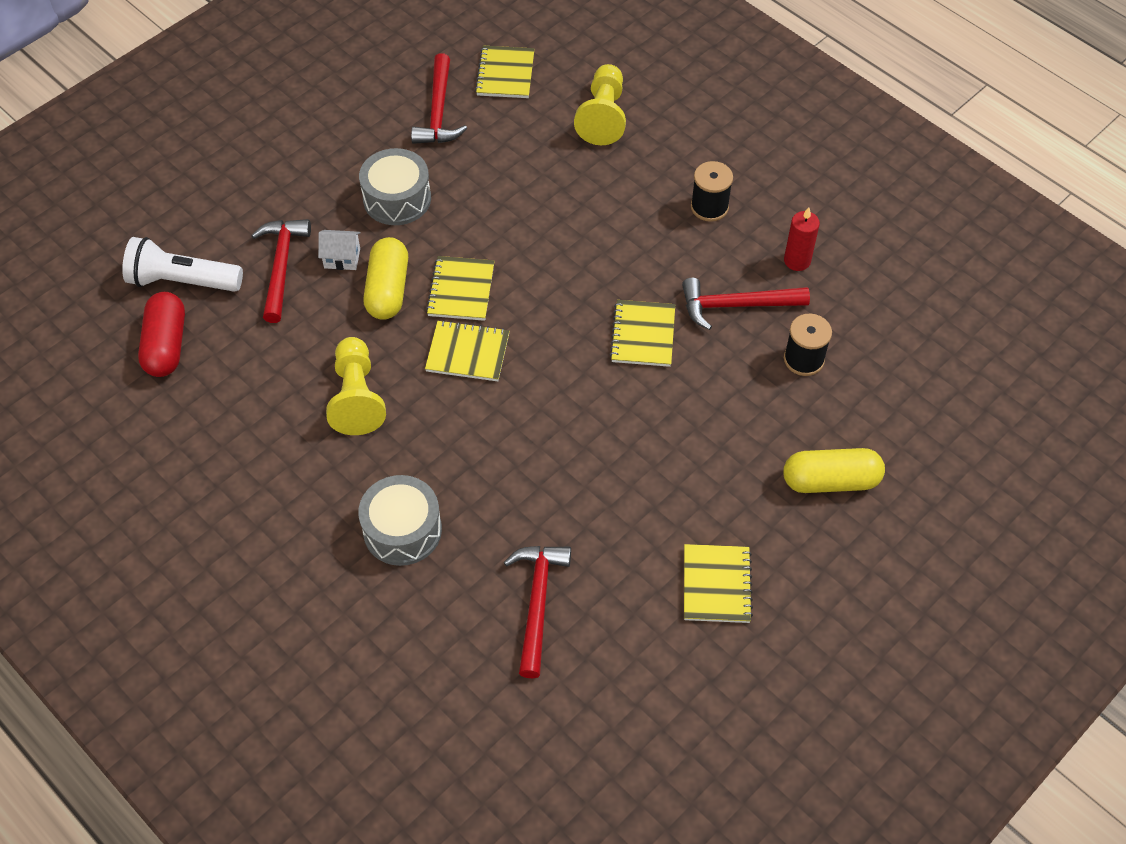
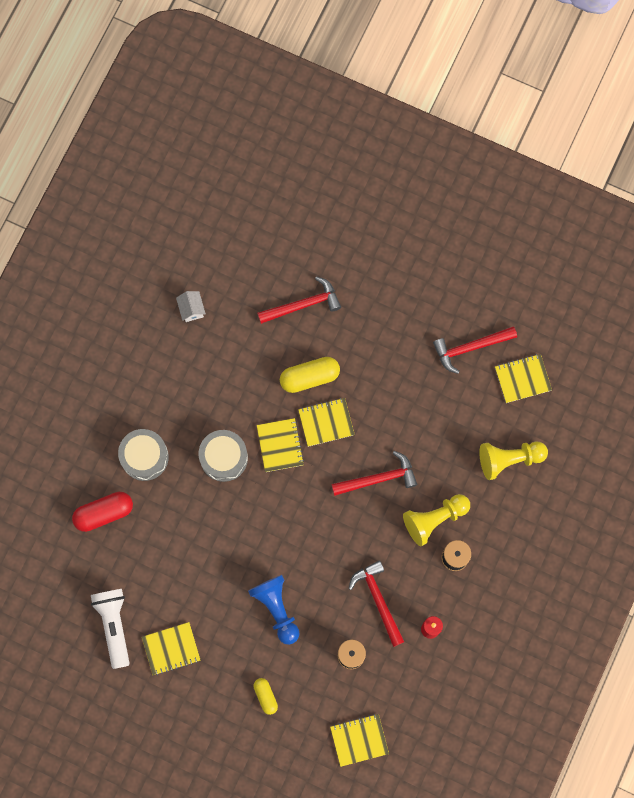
camera: 70 degrees right, 20 degrees up
(166, 345) = (220, 264): red capsule -> red capsule (104, 513)
(182, 281) = (270, 250): white flashlight -> white flashlight (114, 625)
(342, 258) = (323, 339): white house -> white house (191, 309)
(357, 397) = (224, 393): yellow pawn -> yellow pawn (434, 519)
(397, 199) = (384, 352): grey drum -> grey drum (224, 458)
(538, 602) = (125, 551): red hammer -> red hammer (379, 478)
(643, 335) = (333, 548): yellow notebook -> yellow notebook (359, 740)
(704, 428) = (276, 609): none -> blue pawn
(830, 481) = (265, 696): yellow capsule -> yellow capsule, size x0.59

